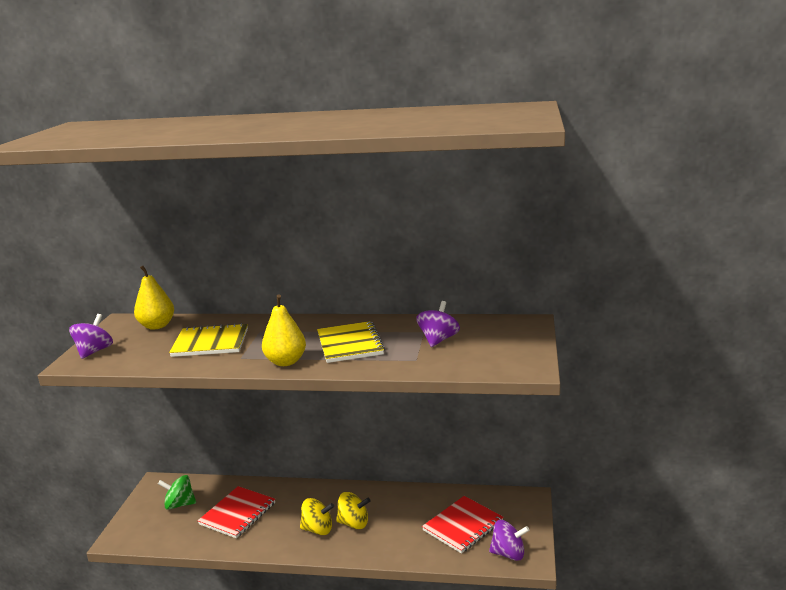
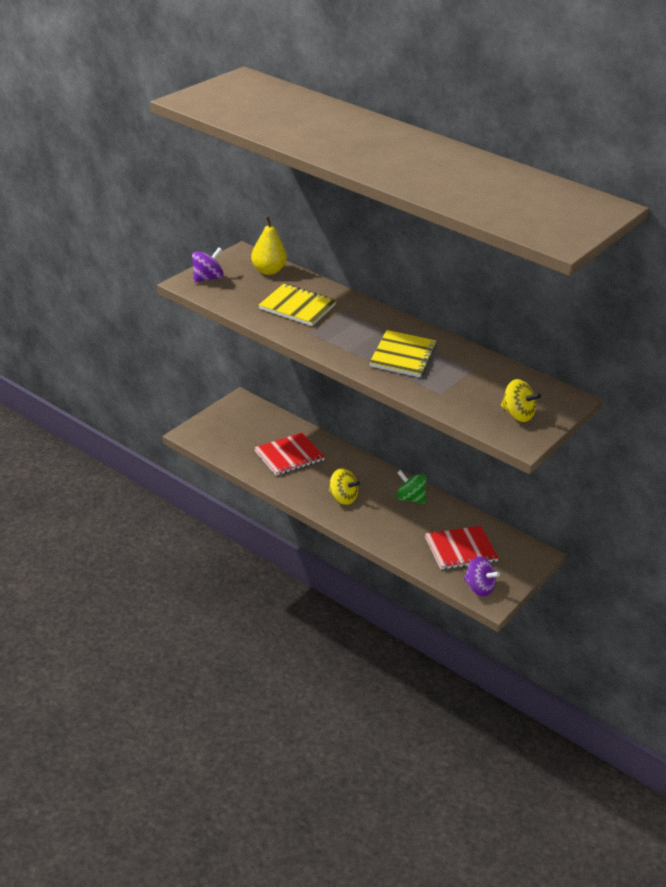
camera: 25 degrees right, 15 degrees up
(179, 504) = (249, 427): green spinning top -> green spinning top (410, 498)
(286, 362) = (340, 351): yellow pear -> none
(354, 523) = (374, 506): yellow spinning top -> yellow spinning top (517, 414)
(438, 340) = (477, 382): purple spinning top -> none

